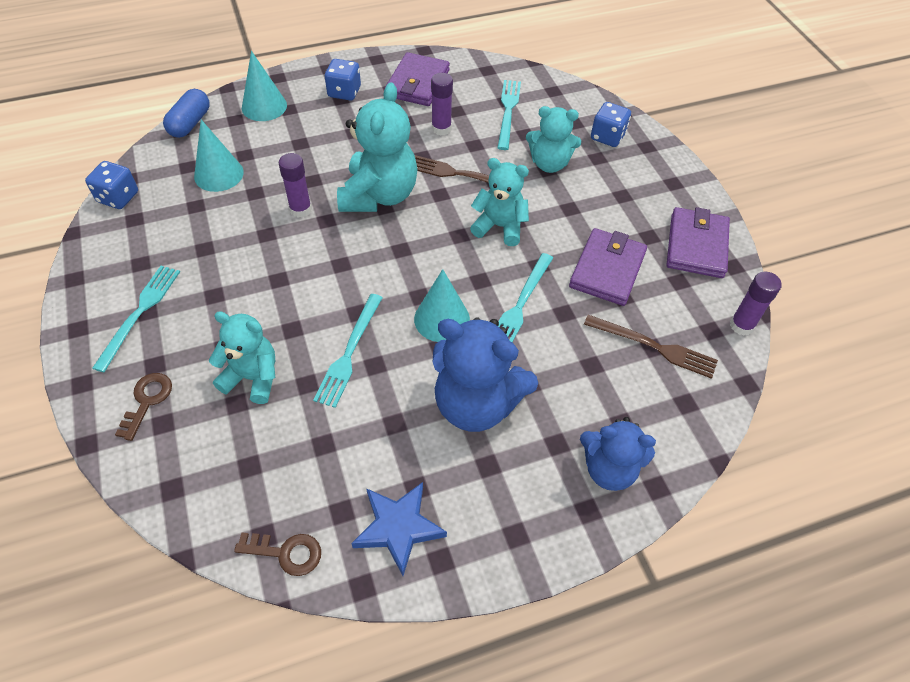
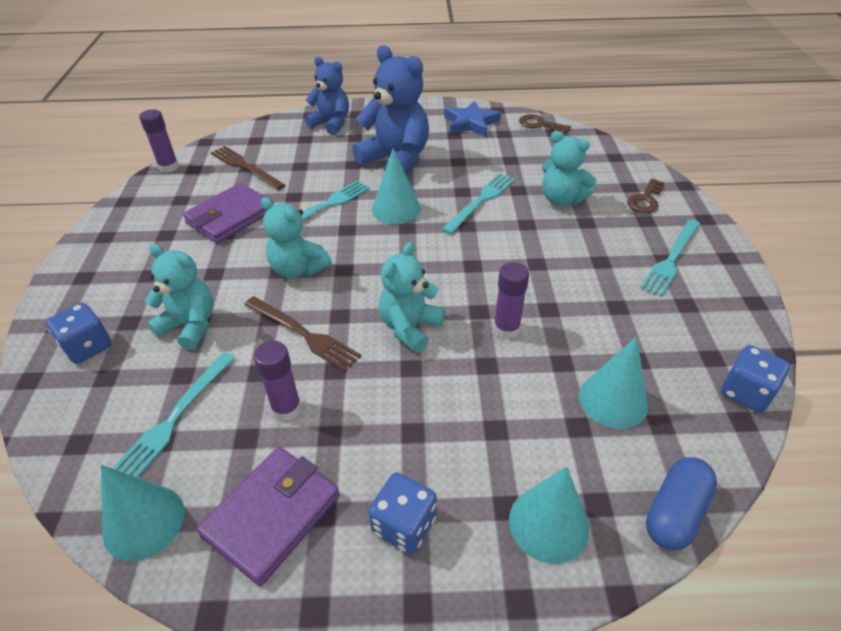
camera: 160 degrees left, 10 degrees down
(379, 195) = (410, 327): turquoise teddy bear -> turquoise teddy bear, size x0.65
(483, 70) = (144, 522): none -> turquoise cone
(696, 246) = (134, 220): purple wallet -> none

